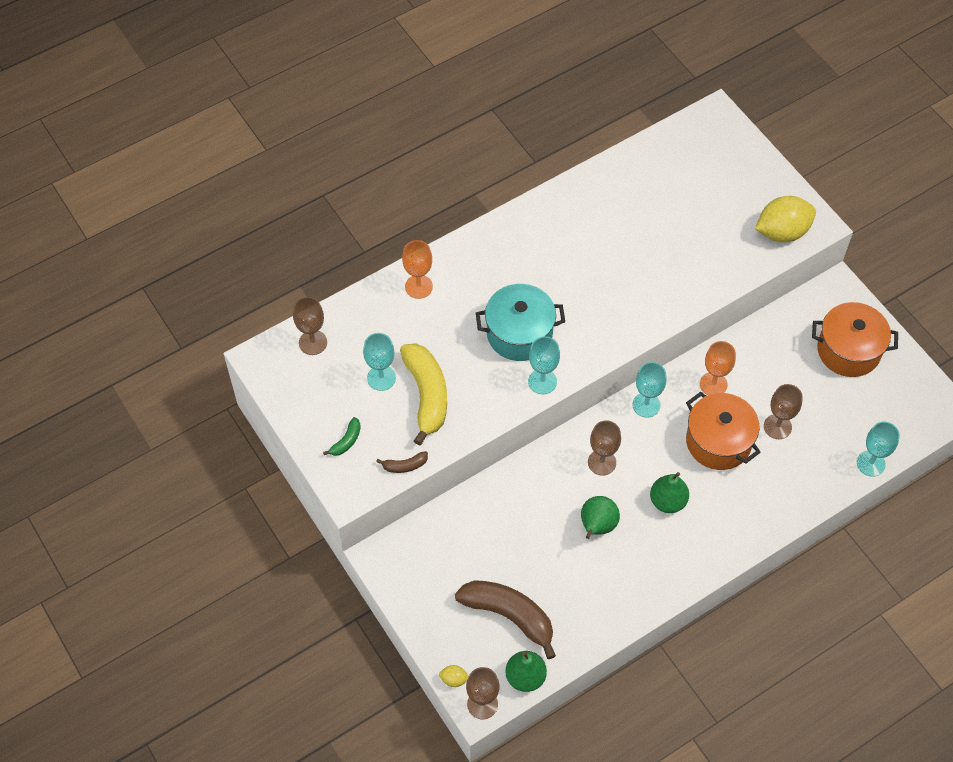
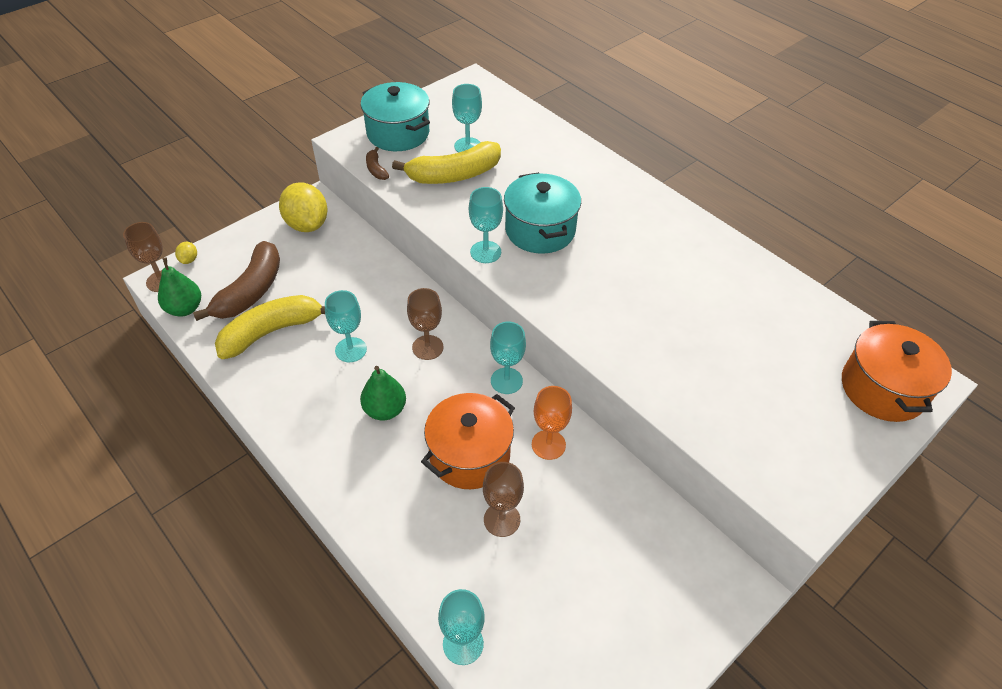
camera: 80 degrees right, 10 degrees down
(313, 342) = (496, 105): brown goblet -> none
(346, 441) = (398, 133): green banana -> turquoise pot
(418, 286) = (575, 158): orange goblet -> none
(566, 594) = (272, 332): none -> yellow banana
(597, 526) = (351, 350): green pear -> turquoise goblet
(782, 232) = (774, 466): yellow lemon -> yellow lemon (307, 224)
(848, 350) = (641, 606): orange pot -> orange pot (882, 389)

